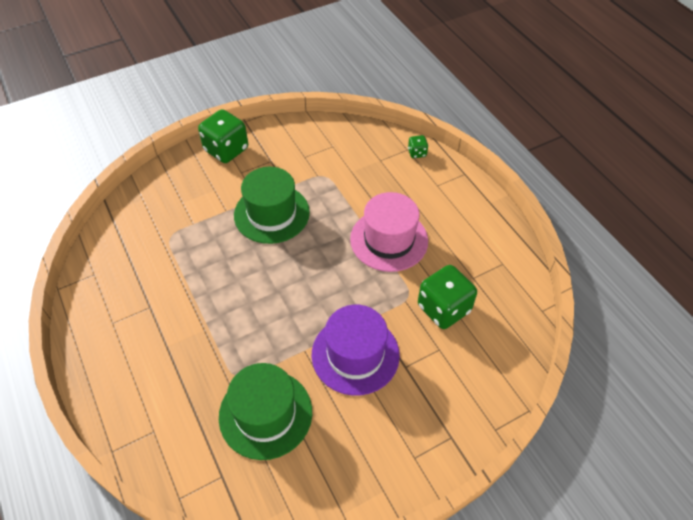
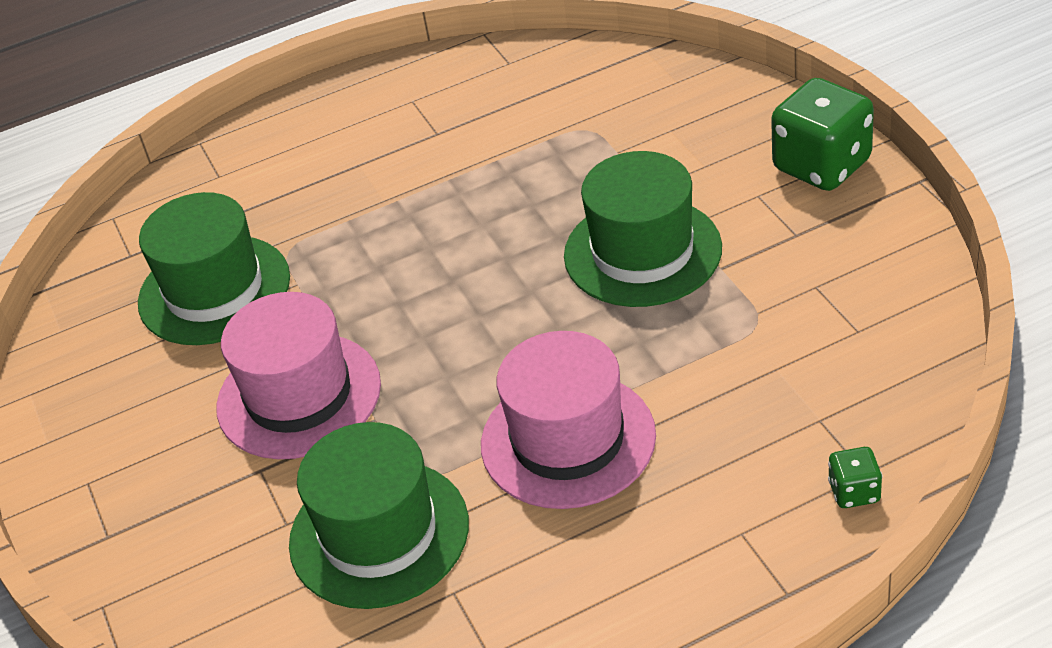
camera: 100 degrees right, 10 degrees down
(355, 354) = (299, 396): purple hat -> pink hat
(443, 308) = (379, 533): green dice -> green hat

